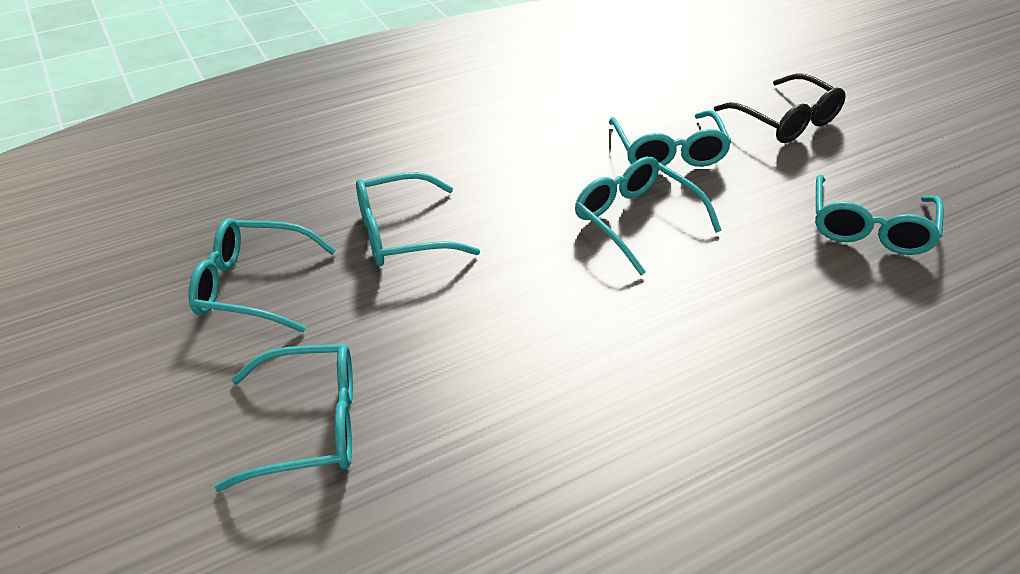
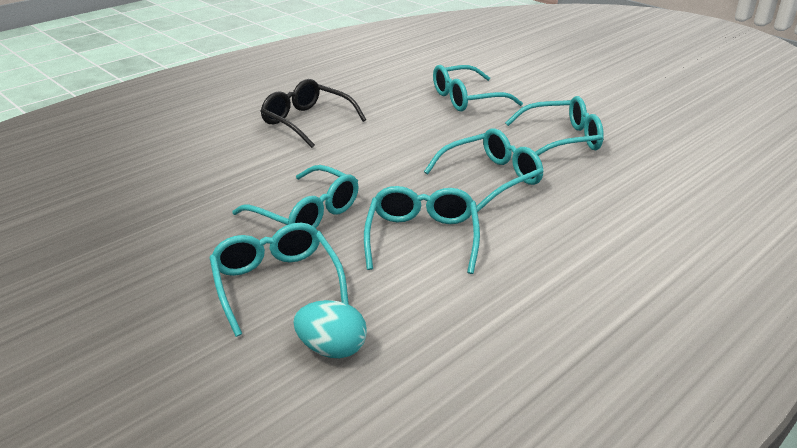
camera: 165 degrees right, 10 degrees down
(626, 101) = (332, 349): none -> turquoise egg
(786, 121) = (120, 353): black glasses -> black glasses (307, 122)
(869, 228) = (93, 238): turquoise glasses -> turquoise glasses (422, 237)

